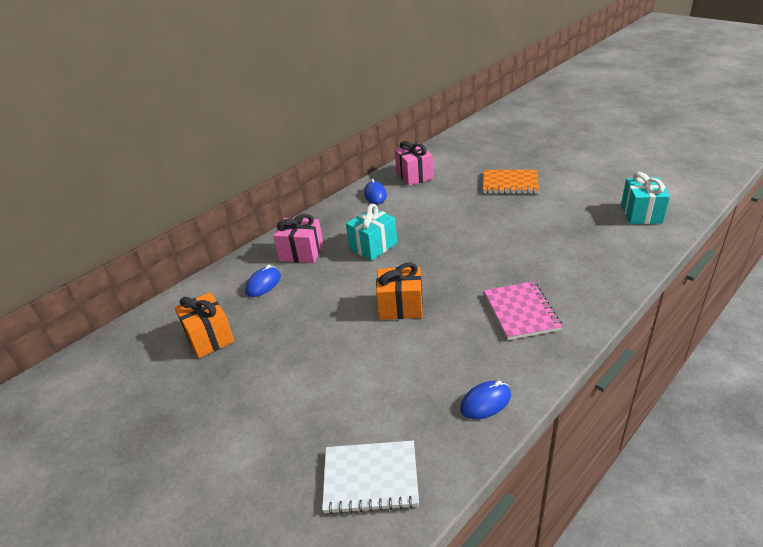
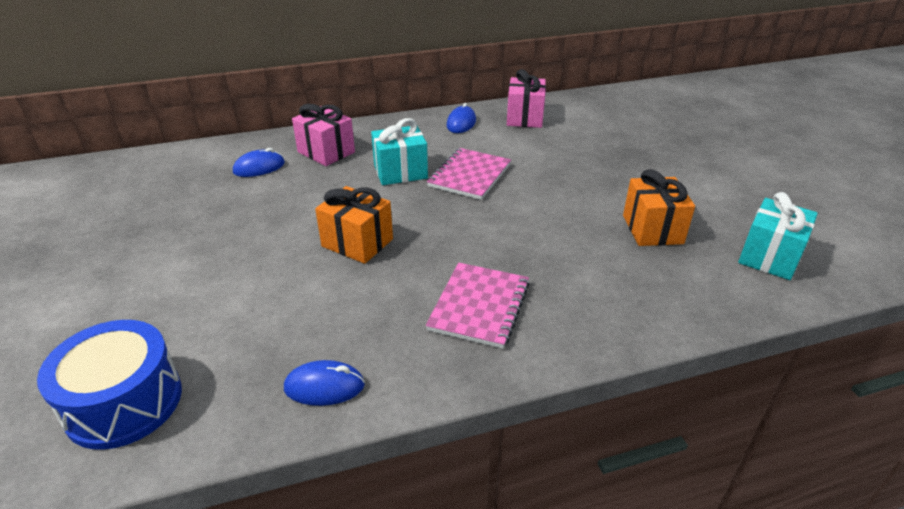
camera: 25 degrees right, 0 degrees up
(209, 338) = (159, 196): orange gift -> orange gift (652, 229)
(370, 478) = (124, 402): white notebook -> blue drum
(423, 230) = (469, 175): none -> pink notebook
(510, 183) = (627, 161): orange notebook -> none

